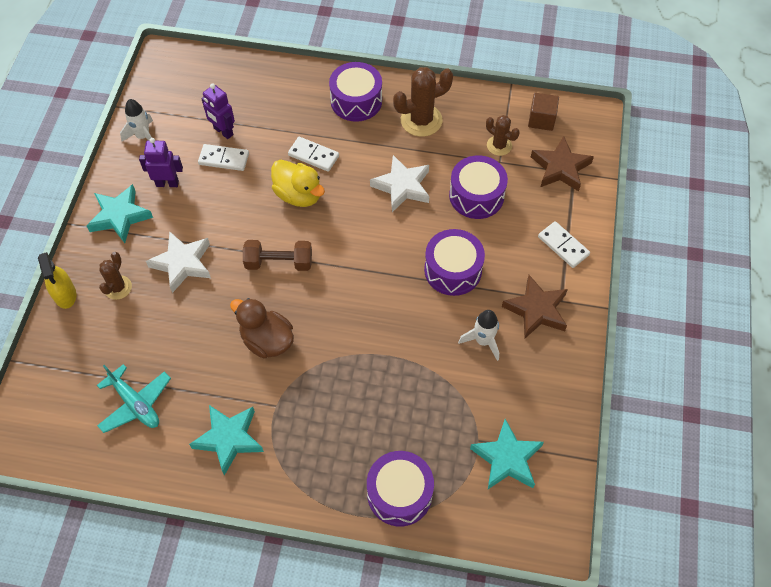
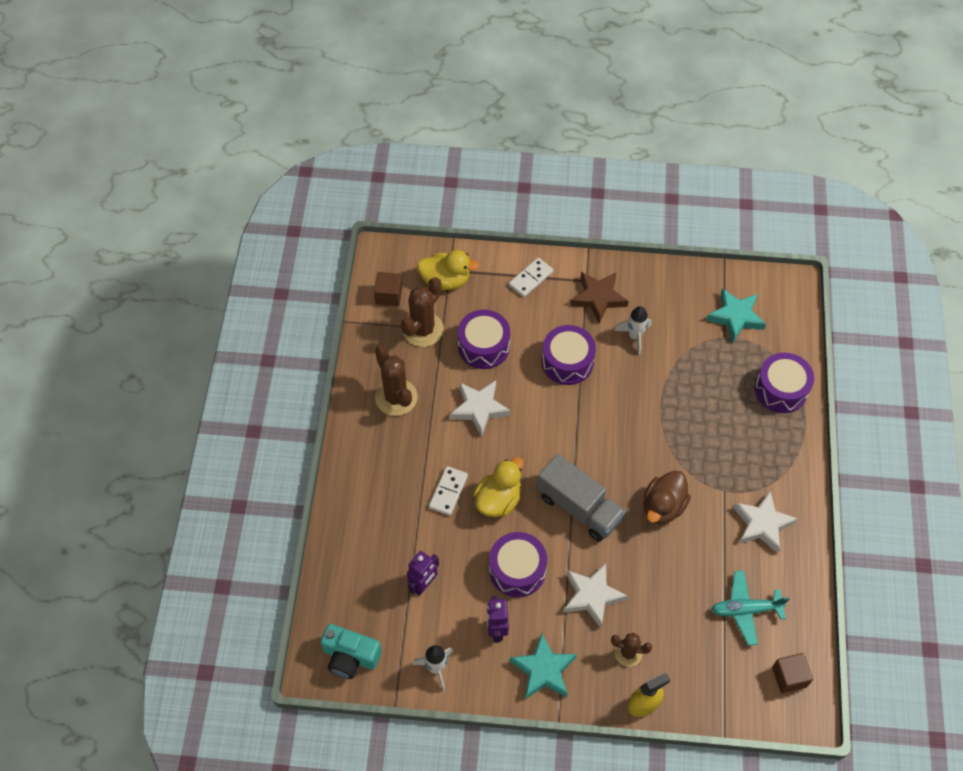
camera: 95 degrees left, 0 degrees up
(53, 434) = (789, 677): none -> brown cube
(135, 404) = (746, 610): turquoise plane -> turquoise plane turned 135 degrees counterclockwise
(169, 78) = (350, 656): none -> turquoise camera
(224, 159) = (460, 578): white domino -> none
(229, 439) = (762, 524): turquoise star -> white star
(279, 262) = (579, 507): brown dumbbell -> grey truck
(356, 101) = (374, 459): purple drum -> purple drum (517, 570)
(499, 145) = (423, 329): brown cactus -> brown cactus, size x1.68
(560, 168) = (445, 280): brown star -> yellow duck

